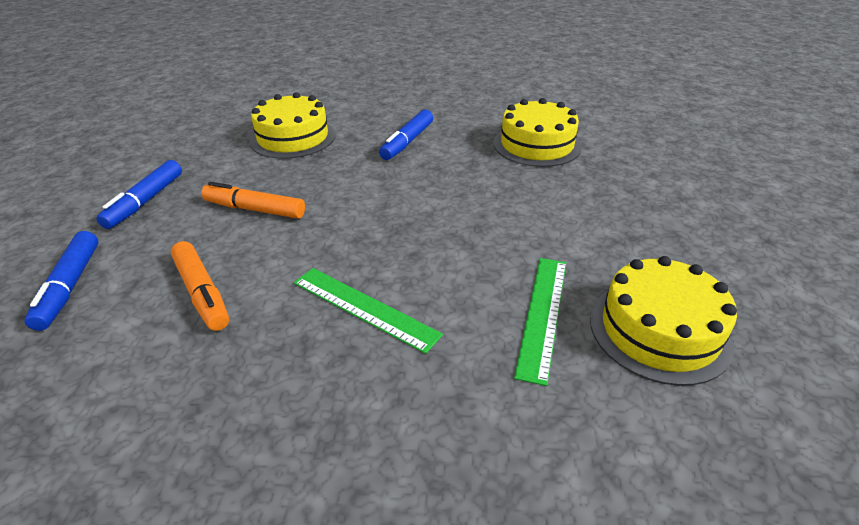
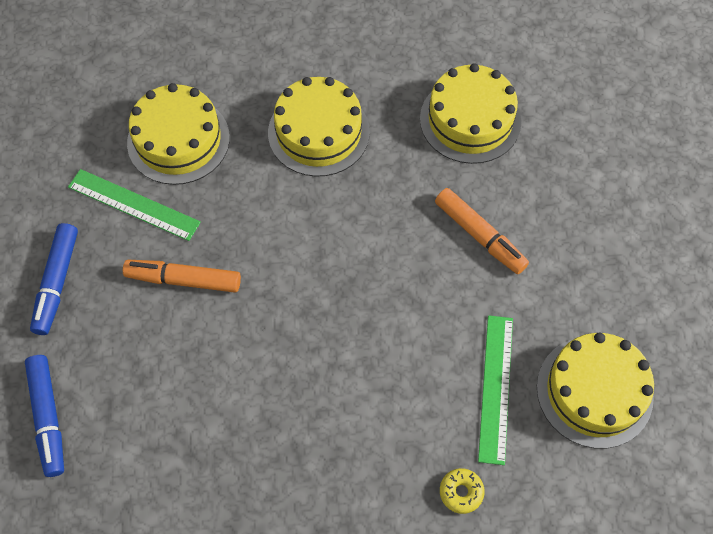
camera: 10 degrees left, 25 degrees up
(202, 293) = (181, 407): orange marker -> orange marker (480, 236)
(364, 308) = (337, 403): green ruler -> green ruler (133, 204)
(407, 142) = (318, 132): blue marker -> yellow cake
(488, 407) = (461, 492): none -> yellow donut

